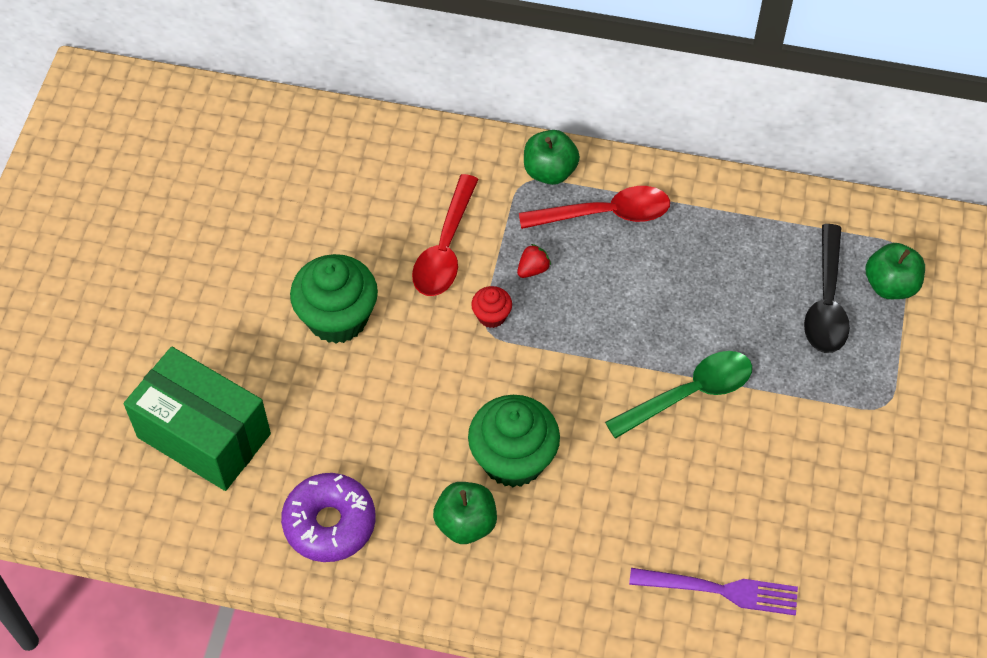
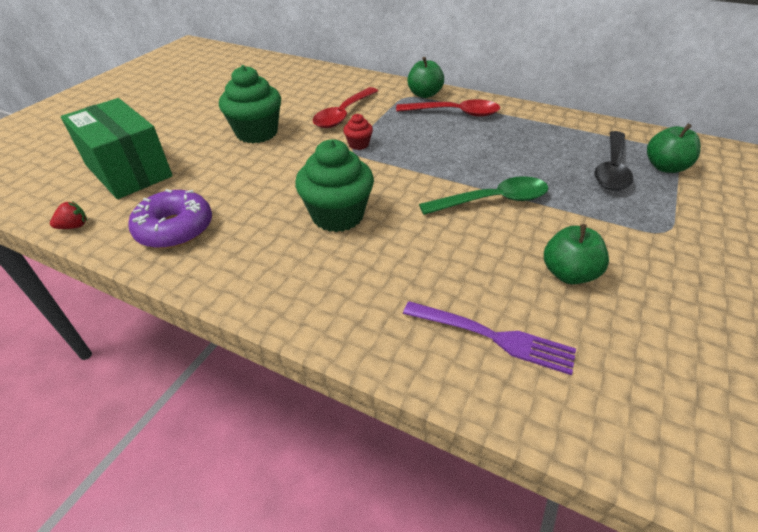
camera: 15 degrees right, 15 degrees down
(466, 523) = (279, 247): green apple -> green apple (568, 273)
(533, 269) = (396, 129): red strawberry -> red strawberry (74, 226)

